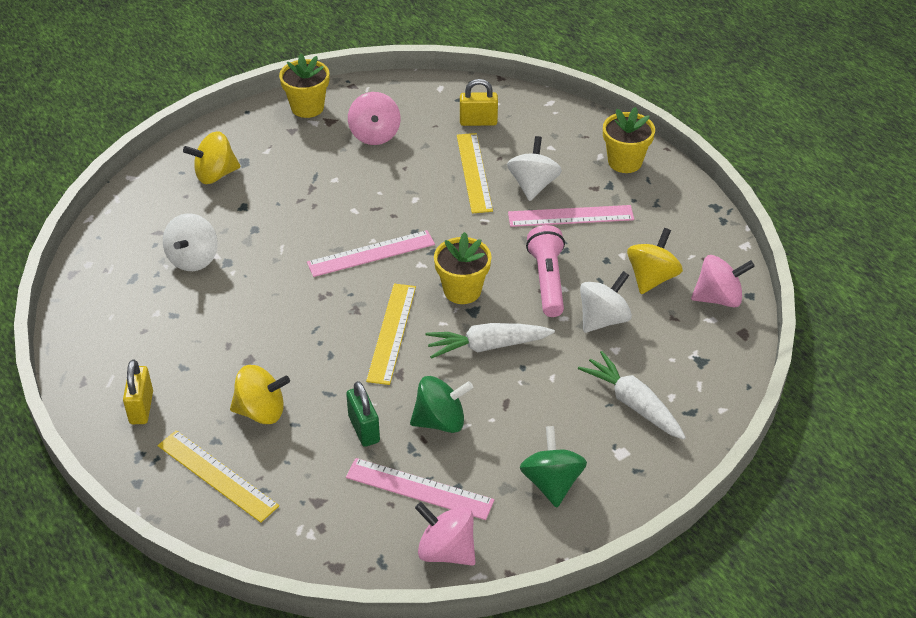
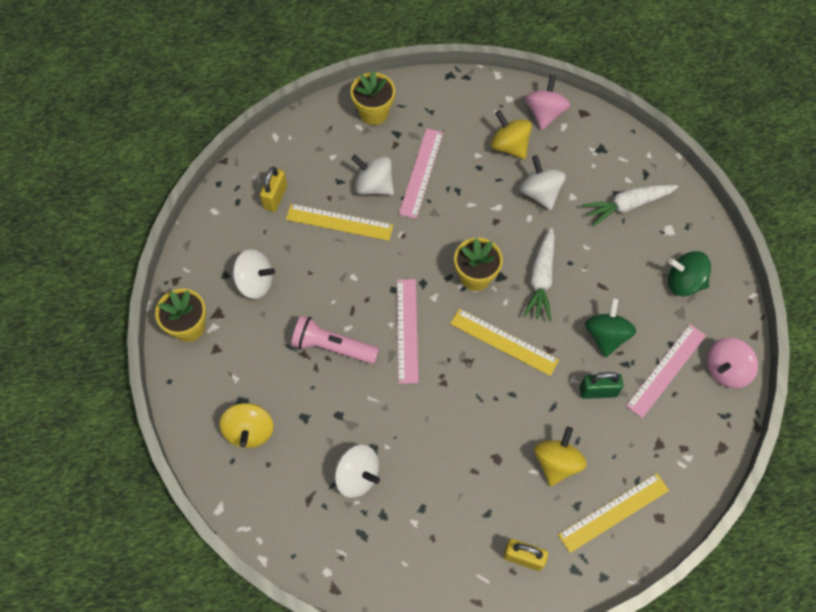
camera: 70 degrees left, 20 degrees up
(375, 135) = (255, 282): pink spinning top -> white spinning top
(547, 280) = (486, 214): pink flashlight -> pink flashlight (333, 347)

